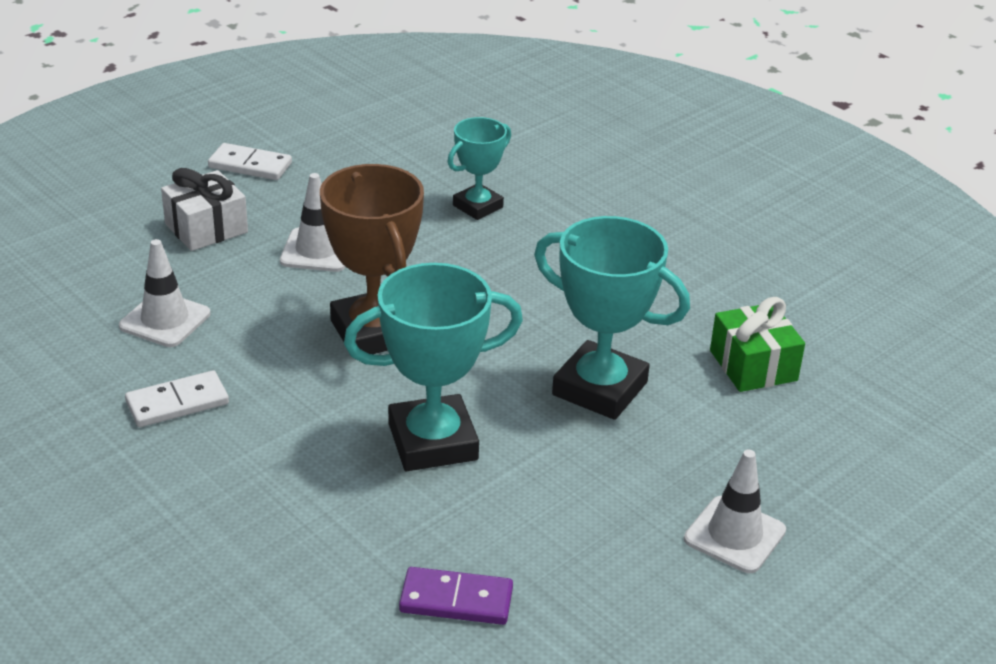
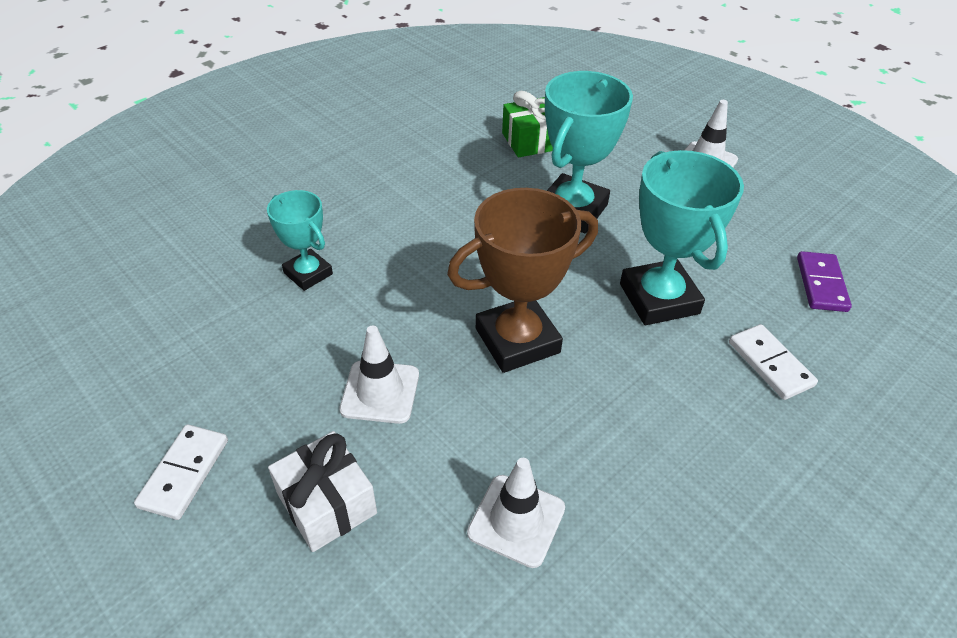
camera: 90 degrees left, 10 degrees up
(177, 403) = (654, 487): white domino -> white domino (770, 364)

